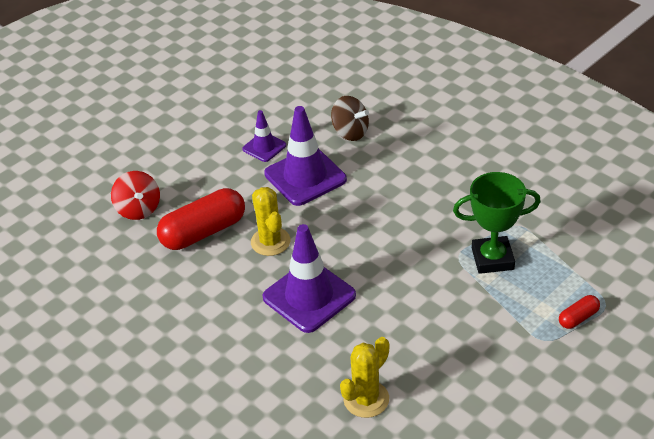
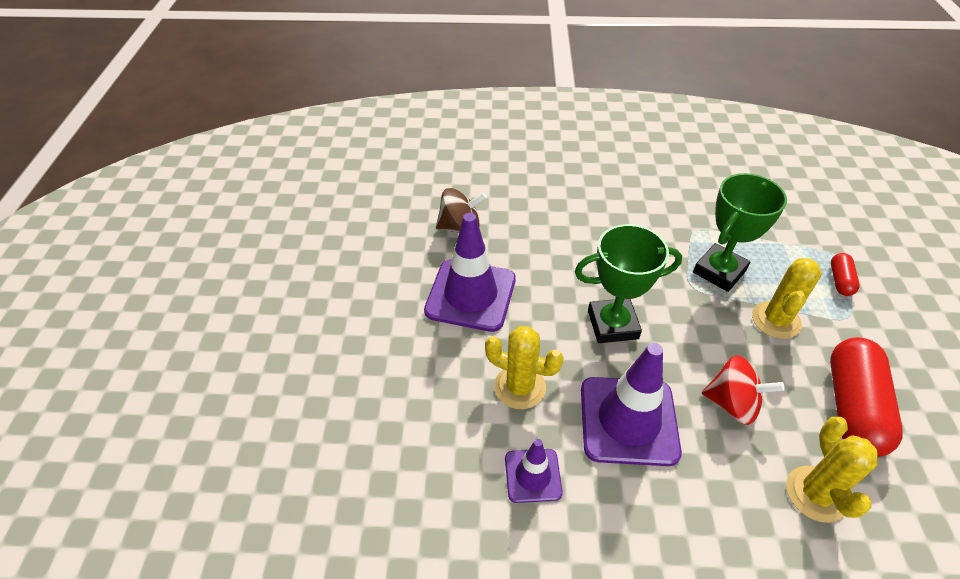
camera: 45 degrees left, 5 degrees up
(138, 209) = (327, 451): red spinning top -> red spinning top (732, 404)
(203, 232) = (436, 426): red capsule -> red capsule (852, 407)
(264, 147) = (393, 289): purple traffic cone -> purple traffic cone (533, 475)
(371, 244) = (612, 324): none -> green trophy
(487, 309) = (776, 320): none -> yellow cactus

